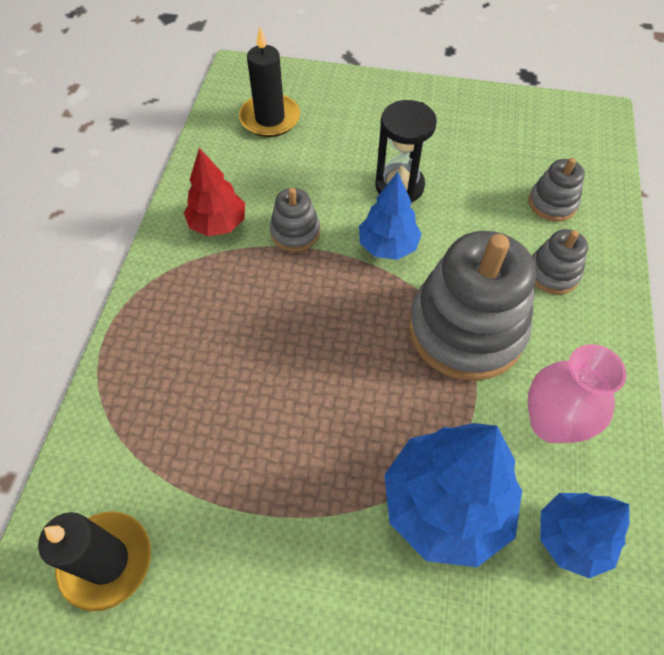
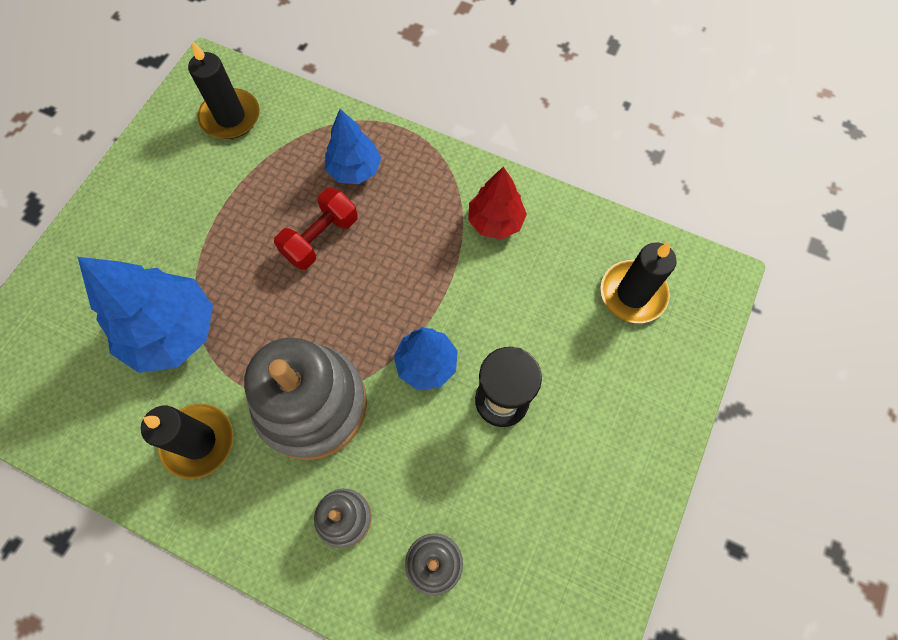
camera: 105 degrees right, 10 degrees up
(276, 378) = (320, 238): none -> red dumbbell
(295, 232) = (467, 284): grey stacking toy -> none
(551, 423) = (198, 441): pink vase -> black candle
(572, 538) = (108, 415): blue tree -> blue tree (355, 169)

